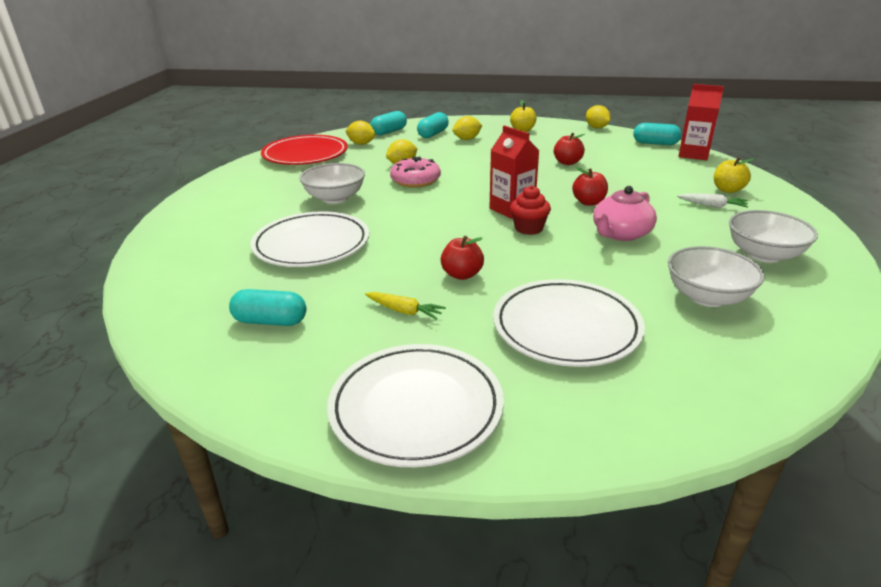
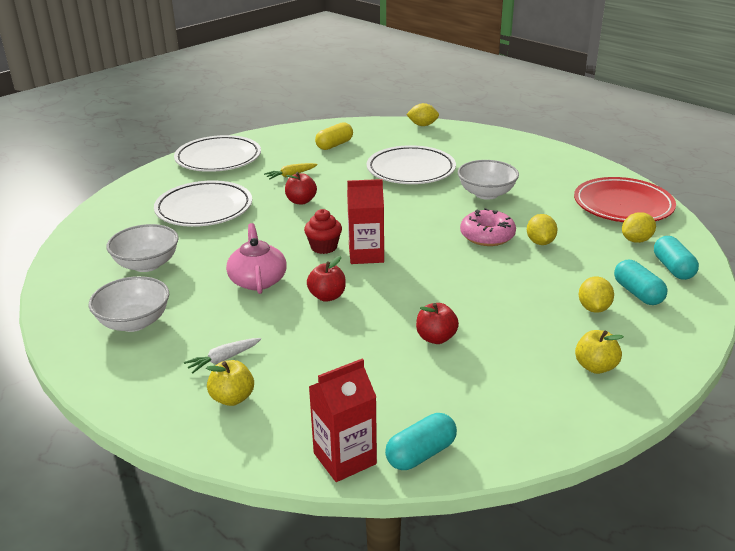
camera: 125 degrees right, 0 degrees up
(270, 321) = (334, 145): turquoise capsule -> yellow capsule
(596, 128) = (547, 444): yellow lemon -> yellow lemon (422, 125)

